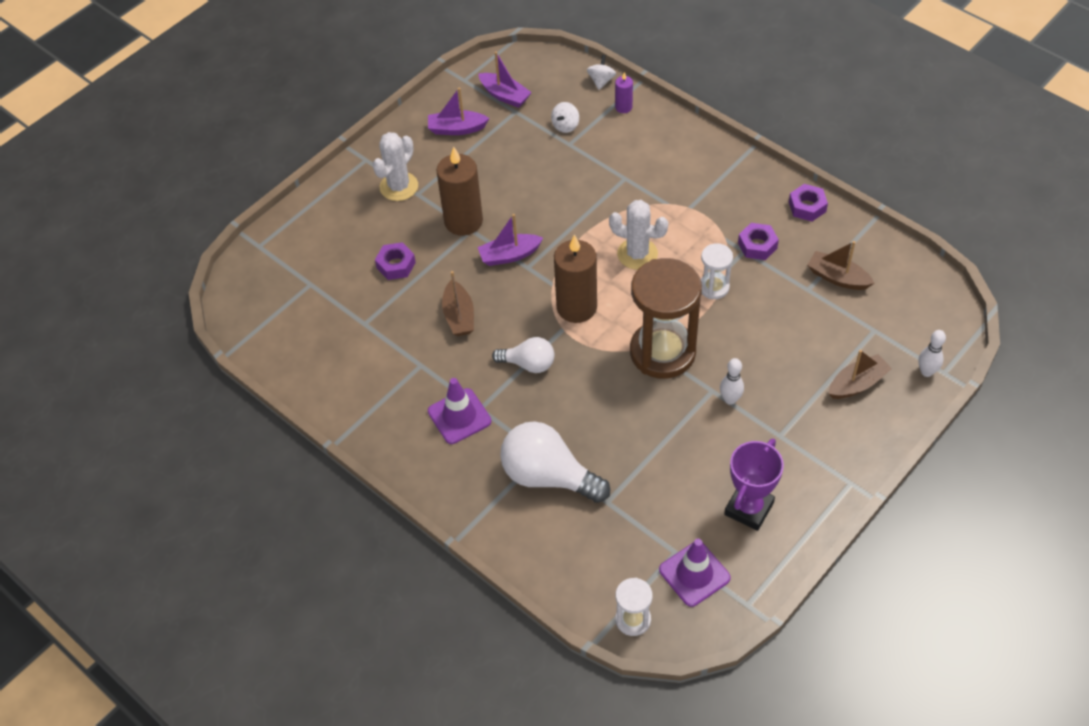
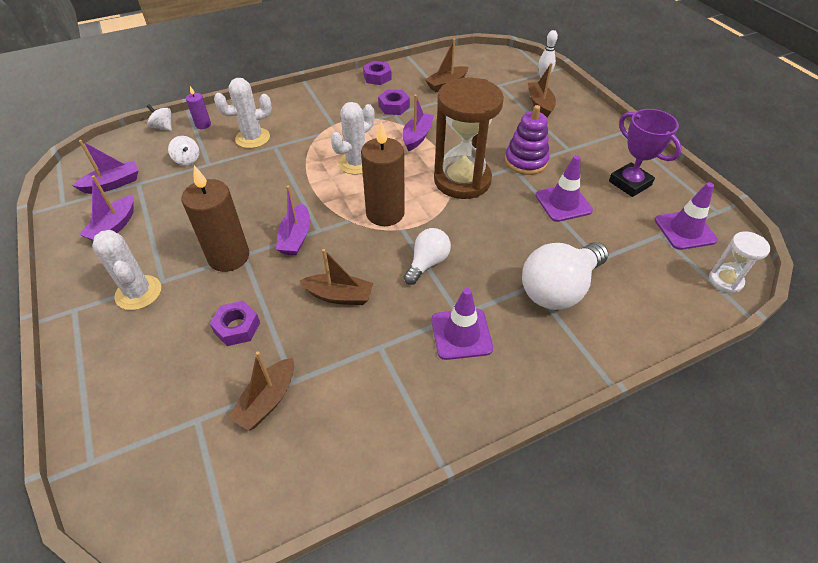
camera: 70 degrees left, 5 degrees down
(342, 316) = (267, 400): none -> brown boat
(626, 155) = (252, 138): none -> white cactus
(676, 452) = (563, 203): none -> purple traffic cone
(714, 287) = (417, 137): white hourglass -> purple boat
(730, 399) = (526, 161): white bowling pin -> purple stacking toy

